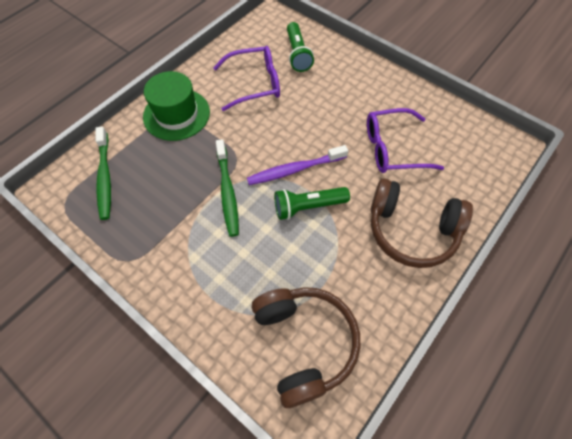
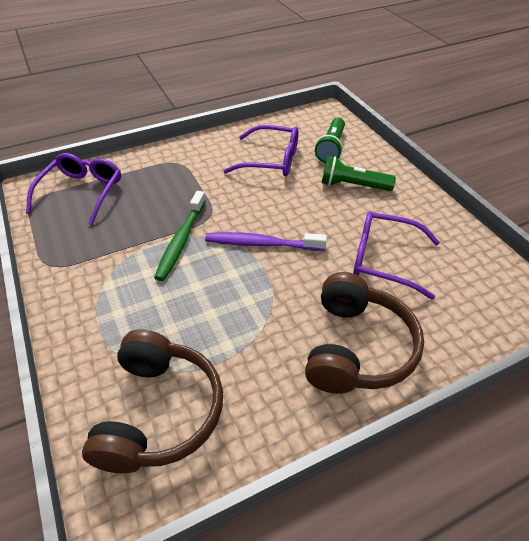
camera: 25 degrees right, 15 degrees down
(105, 177) = (82, 192): green toothbrush -> purple glasses
(176, 114) = (180, 163): green hat -> none
(308, 207) = (253, 282): green flashlight -> green flashlight (353, 185)
(411, 230) = (357, 347): brown headphones -> brown headphones turned 120 degrees counterclockwise

